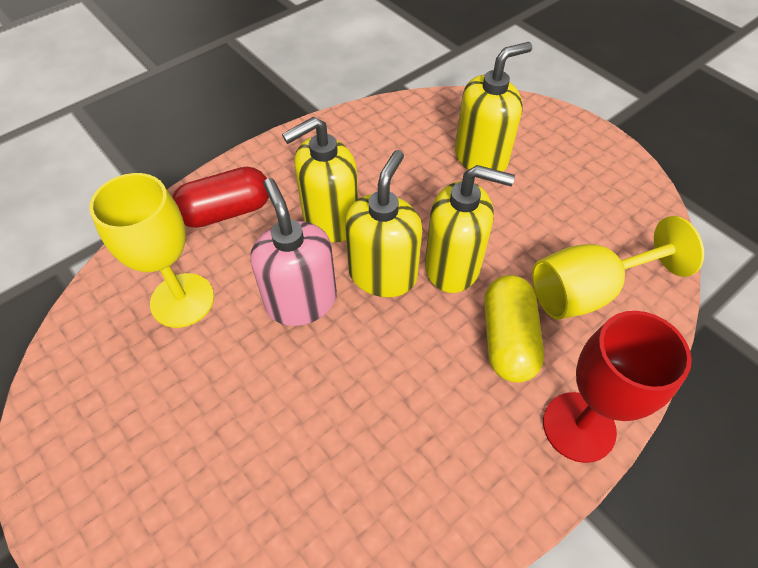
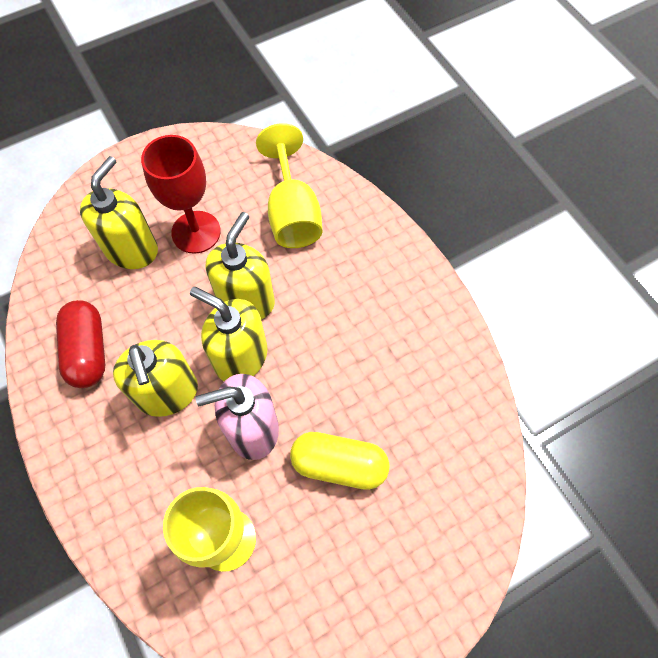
camera: 80 degrees left, 10 degrees up
(226, 212) = (126, 493): red capsule -> red capsule (88, 351)
(481, 157) = (132, 249): yellow soap dispenser -> yellow soap dispenser turned 45 degrees clockwise
(507, 339) = (322, 278): yellow capsule -> yellow capsule (339, 465)
(579, 426) = (396, 253): red goblet -> red goblet (196, 232)

